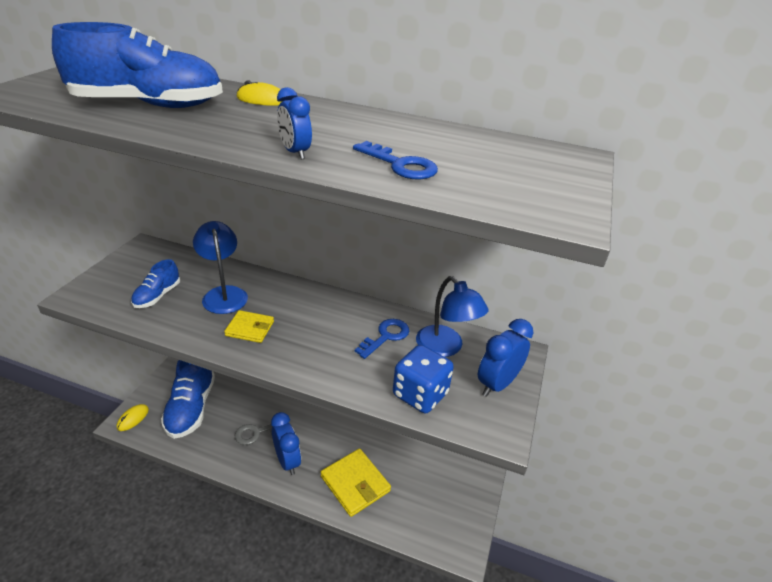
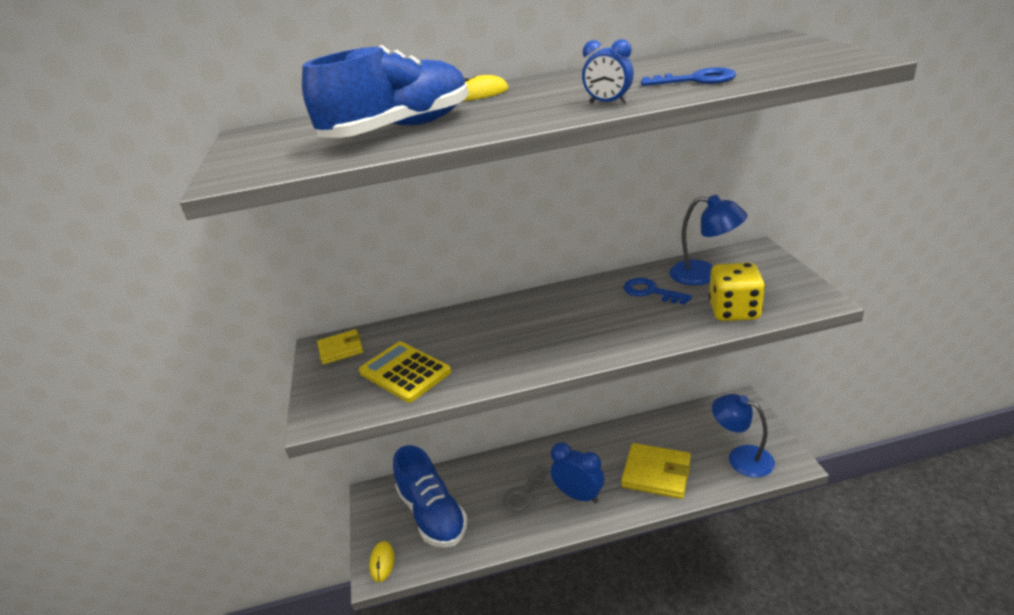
camera: 25 degrees left, 5 degrees down
(157, 296) = (405, 372): blue shoe -> yellow calculator
(224, 294) = (467, 337): blue lamp -> blue lamp (741, 457)
(250, 328) = (533, 347): yellow wallet -> yellow wallet (341, 349)
(386, 336) = (650, 292): blue key -> blue key turned 60 degrees counterclockwise
(420, 394) = (734, 311): blue dice -> yellow dice
(497, 384) = (773, 276): blue clock -> none

